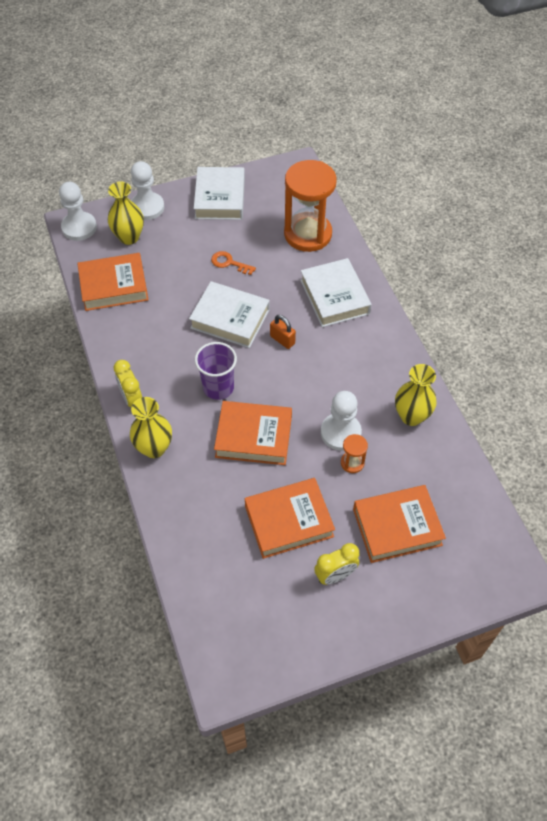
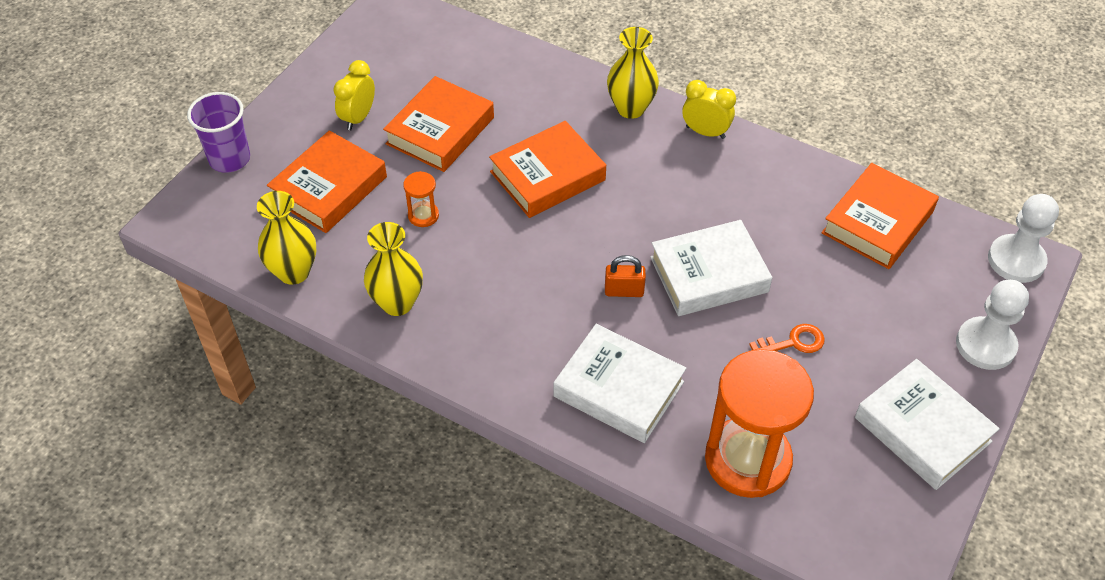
camera: 140 degrees right, 5 degrees down
(129, 237) = (947, 290): yellow vase -> yellow vase (294, 272)
(218, 387) = (635, 196): purple cup -> purple cup (229, 159)
(340, 433) = (461, 236): white pawn -> none

